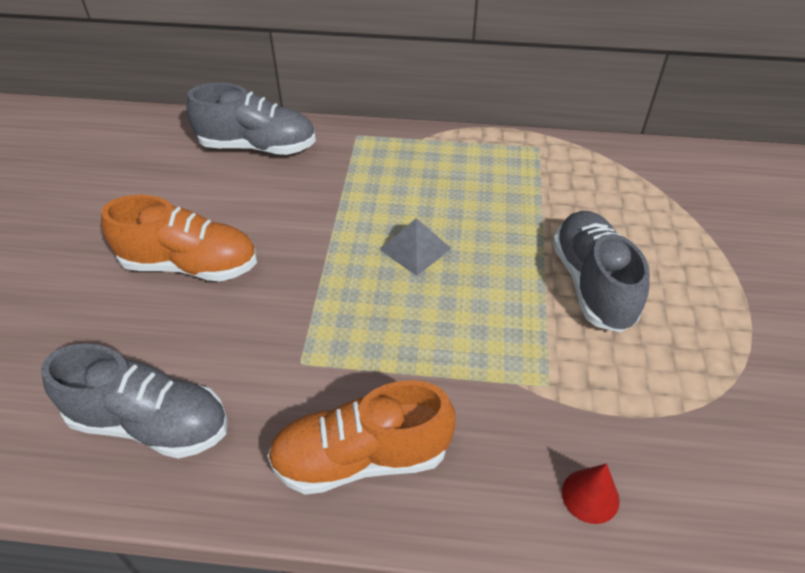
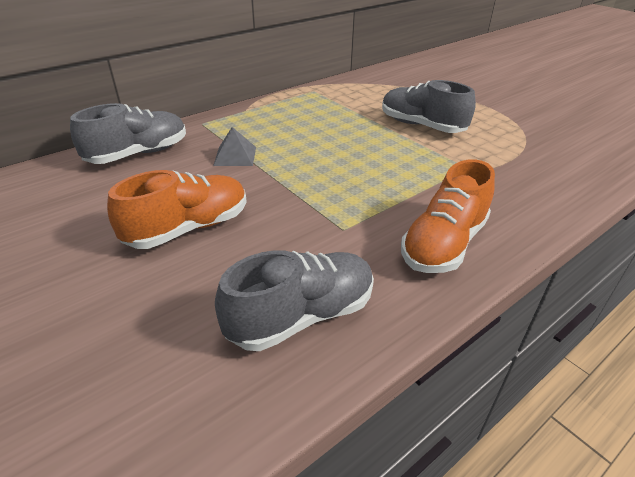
camera: 45 degrees left, 10 degrees down
(415, 249) = (320, 152): grey pyramid -> grey pyramid (235, 156)
(590, 496) = (546, 192): red cone -> none

